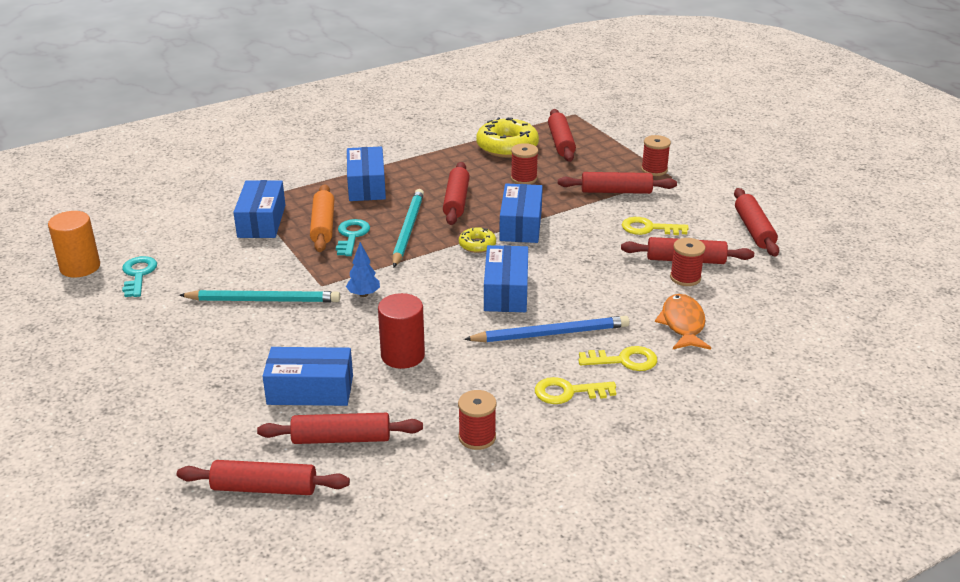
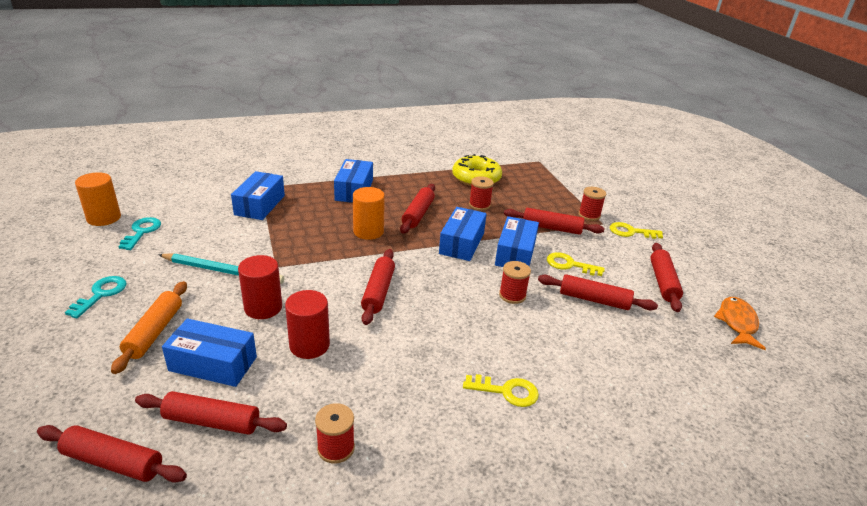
camera: 10 degrees right, 0 degrees up
(323, 226) = (304, 217): orange rolling pin -> orange rolling pin (154, 332)
(332, 329) = (263, 307): none -> red cylinder
(352, 236) = (322, 229): turquoise key -> turquoise key (101, 294)
(363, 294) = (305, 281): blue tree -> none
(407, 230) = (368, 231): turquoise pencil -> orange cylinder
(477, 245) = (419, 254): yellow donut -> none
(506, 291) = (425, 300): blue box -> blue box (515, 253)
(550, 333) = (448, 349): blue pencil -> none
(561, 142) = (520, 181): red rolling pin -> red rolling pin (378, 292)
(568, 392) = (442, 415): yellow key -> yellow key (631, 232)
(682, 324) = (573, 364): orange fish -> orange fish (737, 323)
(685, 278) = (589, 317): red spool -> red spool (512, 295)

